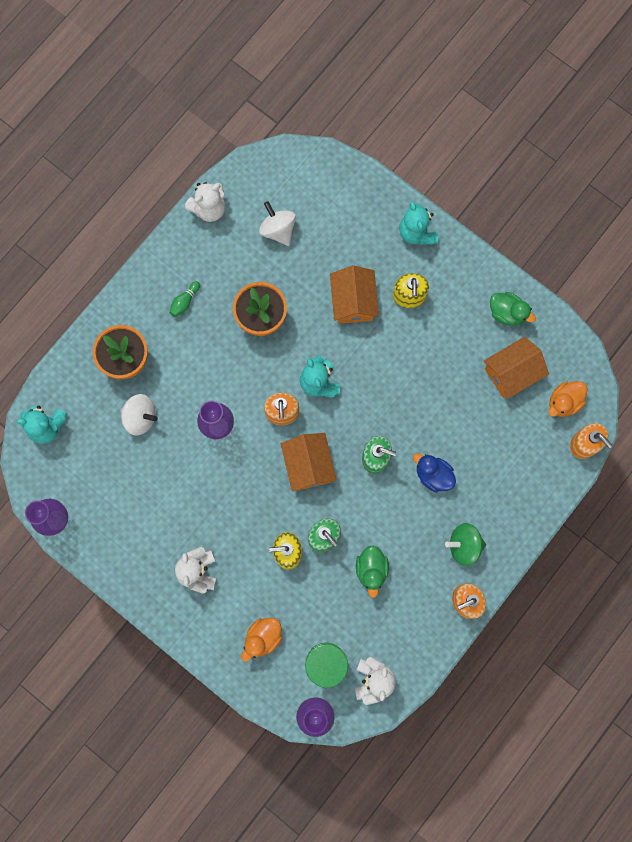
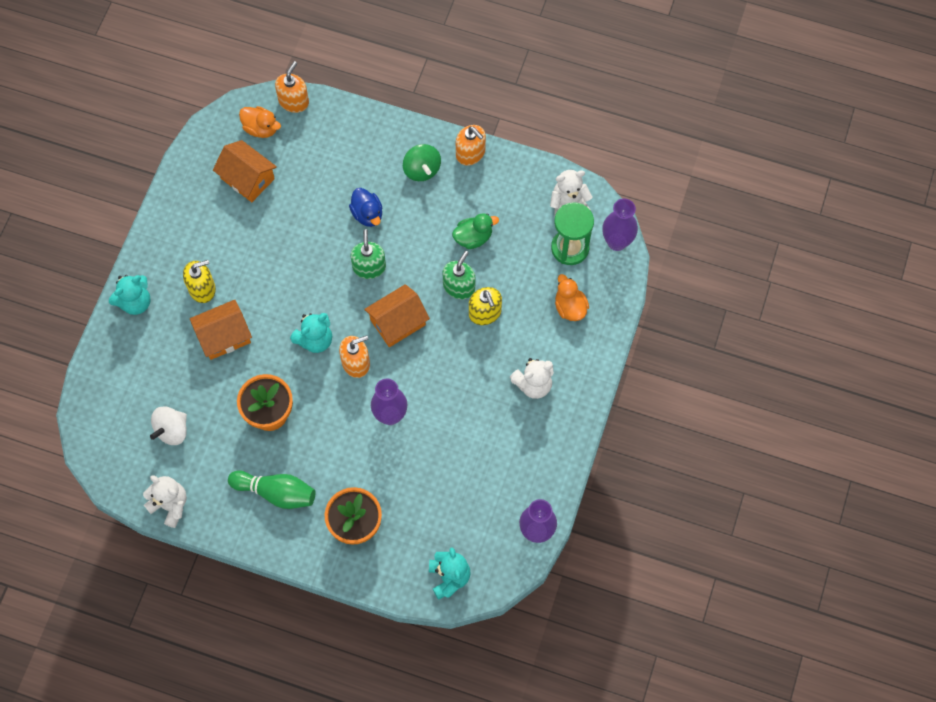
camera: 110 degrees left, 10 degrees down
(140, 417) = (407, 491): white spinning top -> none
(184, 302) = (276, 492): green bowling pin -> green bowling pin, size x1.97
(263, 638) = (570, 307): orange duck -> orange duck turned 135 degrees counterclockwise
(433, 475) = (367, 214): blue duck -> blue duck turned 45 degrees counterclockwise
(507, 313) = (191, 199): green duck -> none

